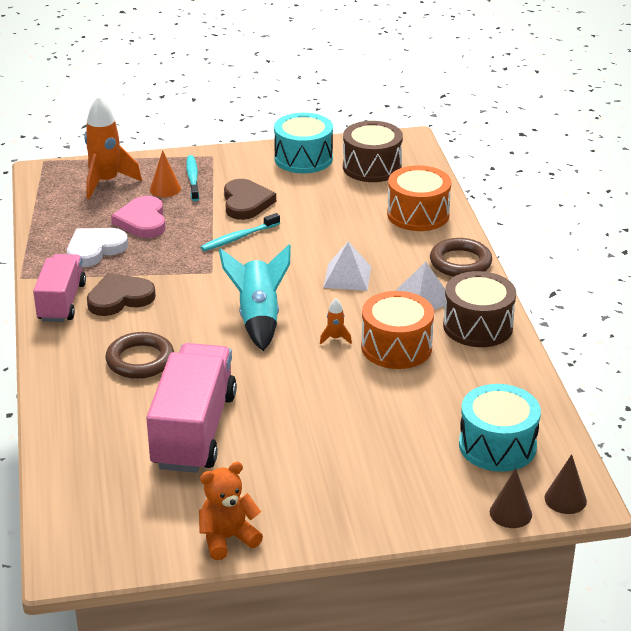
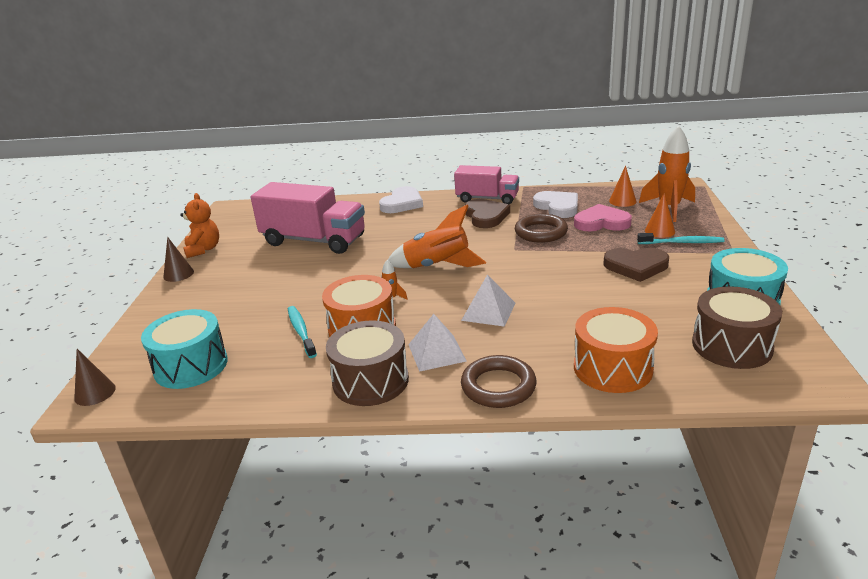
camera: 105 degrees right, 5 degrees down
(69, 373) = (402, 203): none -> white heart
(82, 208) = (622, 201): none -> orange cone
(140, 360) = (404, 224): brown ring -> brown ring (541, 232)
(238, 238) = (569, 261): turquoise toothbrush -> turquoise toothbrush (301, 331)
(258, 318) = (437, 266): turquoise rocket -> orange rocket
(510, 513) = (111, 360): brown cone -> brown cone (178, 274)

